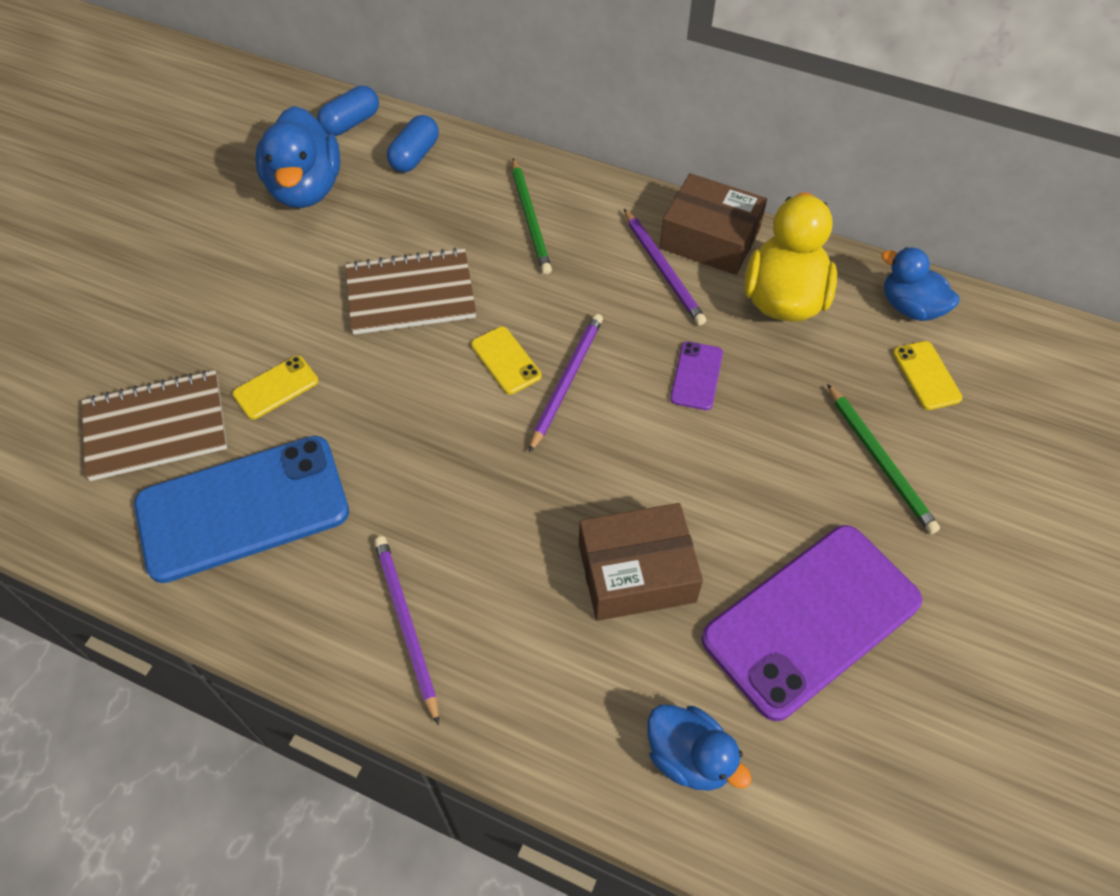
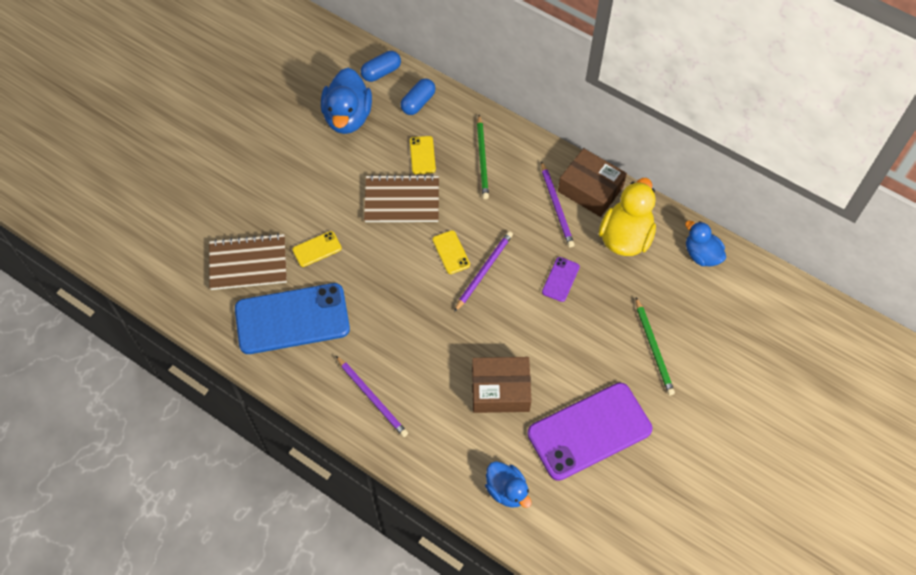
camera: 10 degrees right, 5 degrees up
(406, 624) = (372, 398): purple pencil -> purple pencil turned 150 degrees clockwise
(926, 375) = (697, 300): yellow phone -> yellow phone (422, 155)

